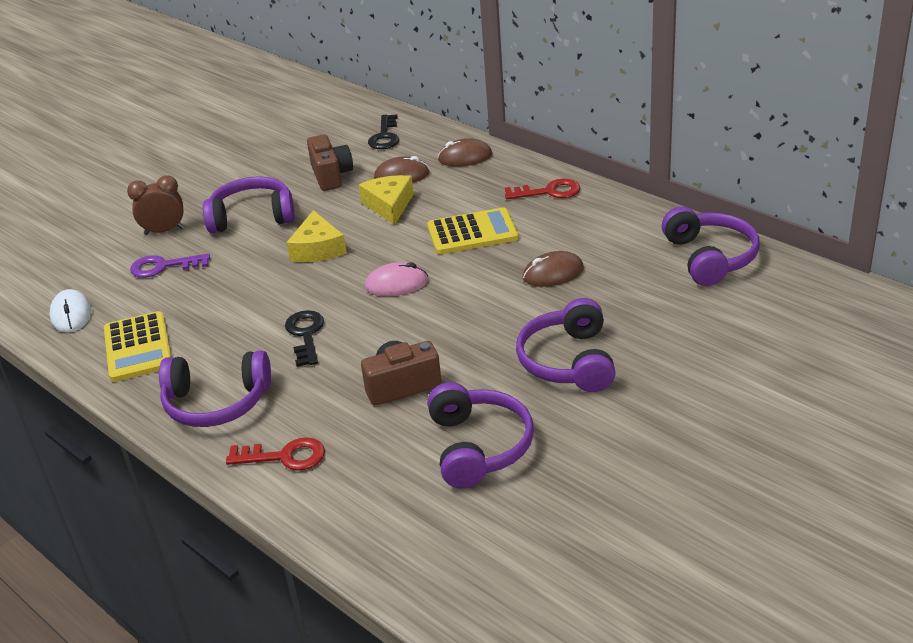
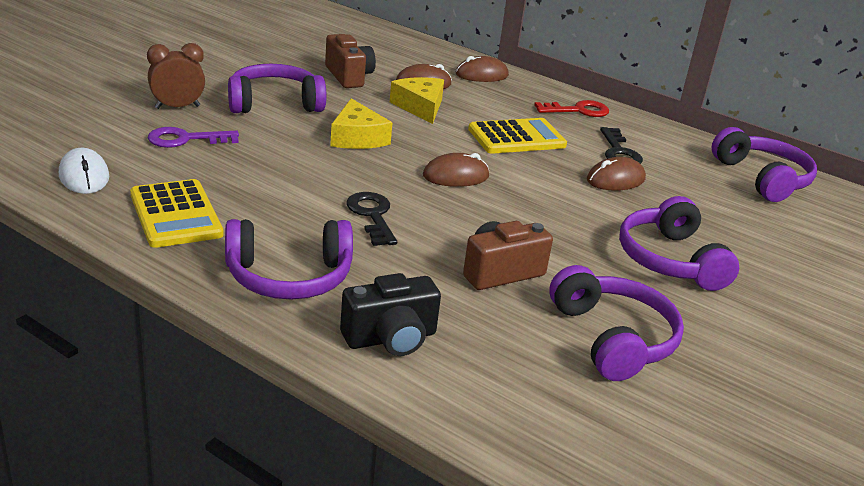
camera: 15 degrees left, 5 degrees down
(284, 456) = (390, 338): red key -> black camera
(385, 136) = (393, 50): black key -> black key (619, 152)
(396, 284) = (455, 176): pink mouse -> brown mouse

